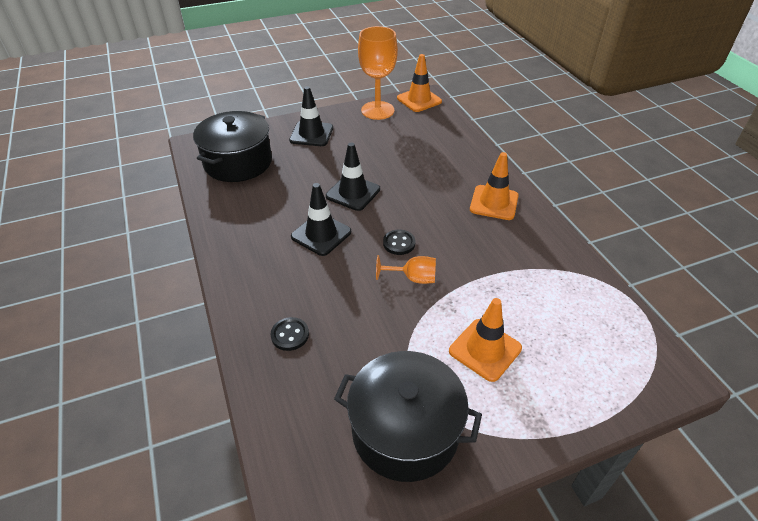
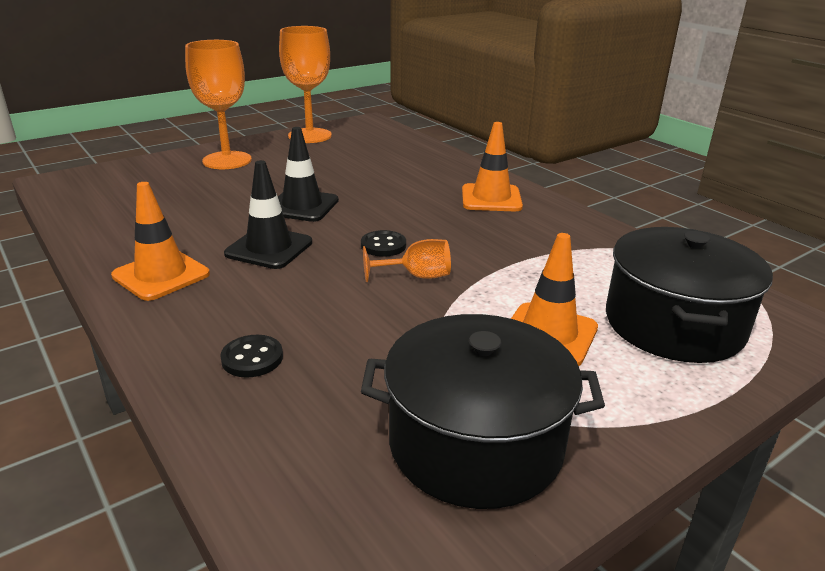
camera: 15 degrees left, 15 degrees down
(238, 162) = (126, 192): black pot -> black pot (673, 324)
(311, 134) = (227, 160): black traffic cone -> orange goblet
(419, 100) = (359, 124): orange traffic cone -> orange traffic cone (161, 275)

